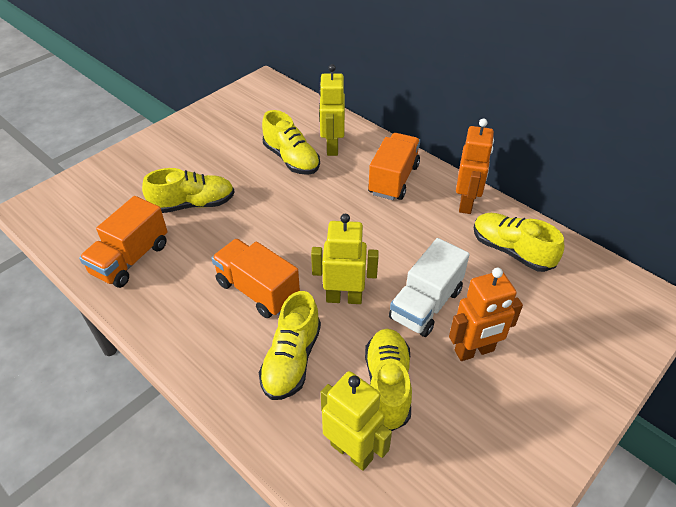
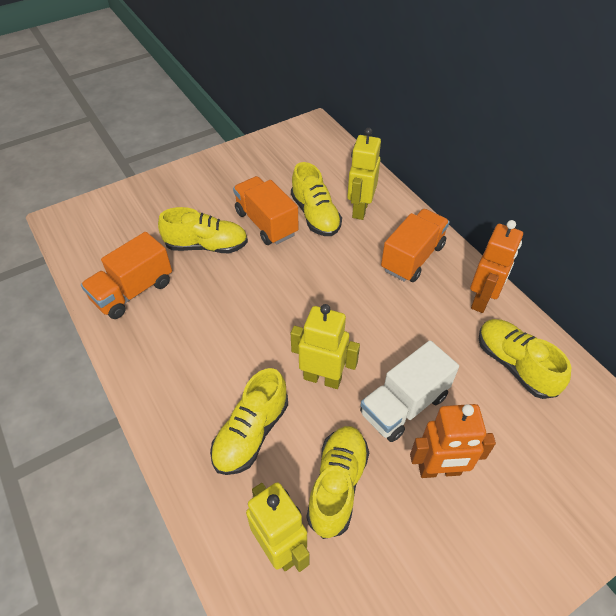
camera: 15 degrees right, 5 degrees up
(257, 290) = (240, 351): orange truck -> orange truck (266, 223)

